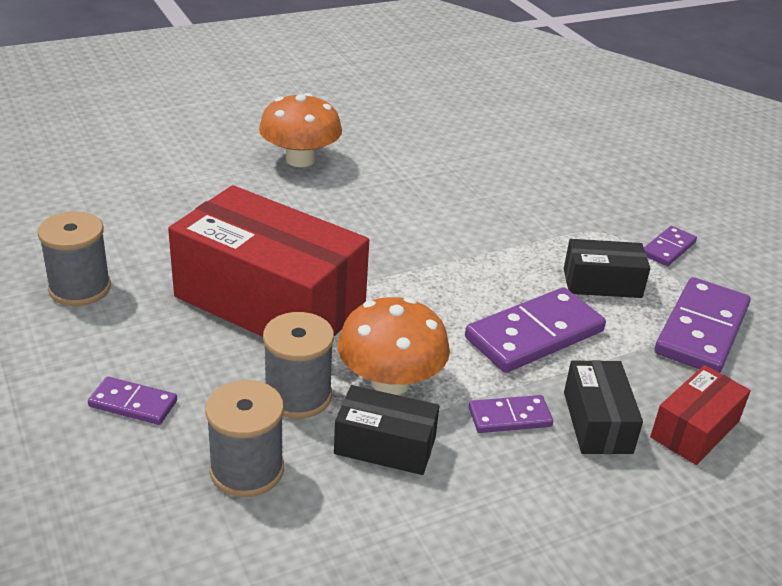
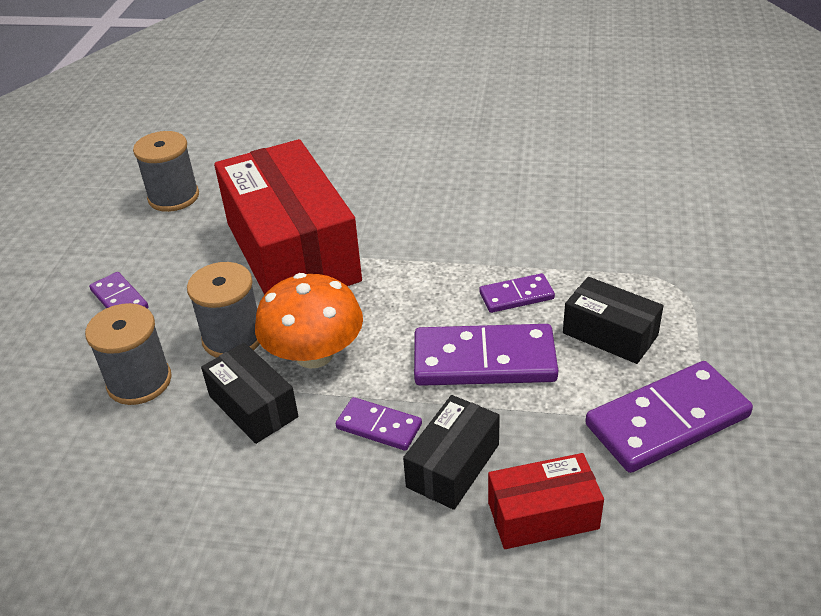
camera: 40 degrees right, 5 degrees up
(300, 159) = (445, 132): orange mushroom -> none
(668, 249) = (727, 323): purple domino -> purple domino (516, 296)

